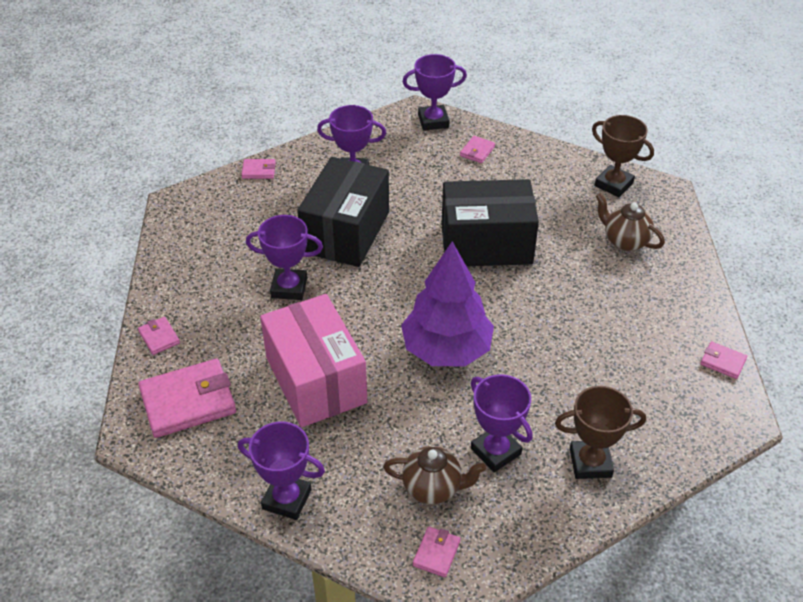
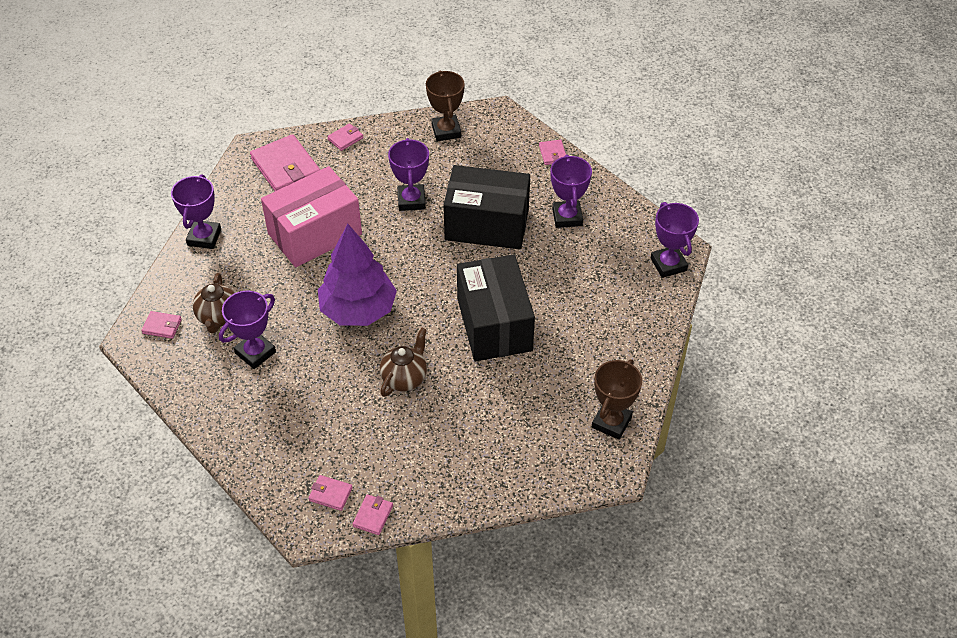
camera: 80 degrees right, 5 degrees up
(477, 151) = (630, 304): pink wallet -> pink wallet (330, 494)
(590, 463) = (248, 416): brown trophy -> brown trophy (446, 131)
(624, 241) = (524, 434): brown teapot -> brown teapot (404, 378)

